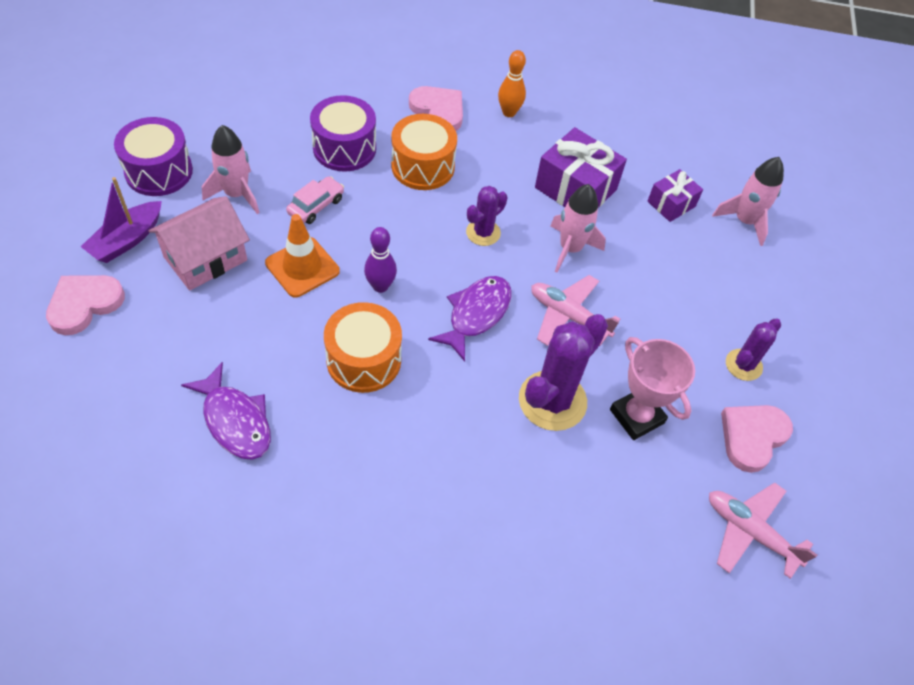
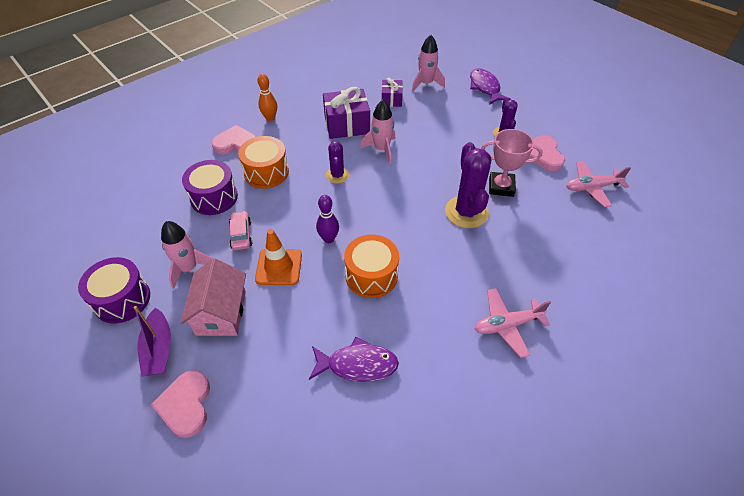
camera: 45 degrees left, 5 degrees down
(476, 314) = (387, 210): purple fish -> purple fish (485, 87)
(568, 316) = (421, 175): pink plane -> pink plane (507, 325)

